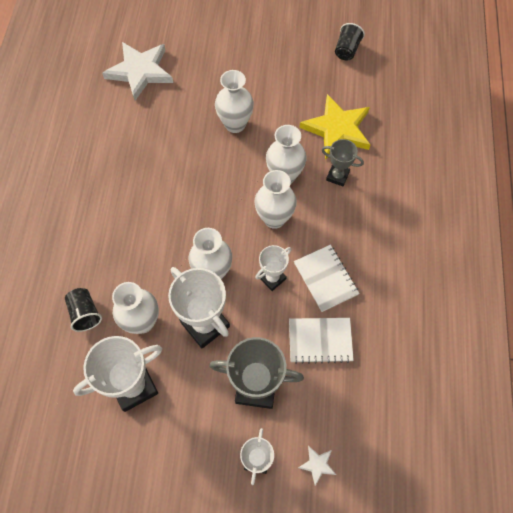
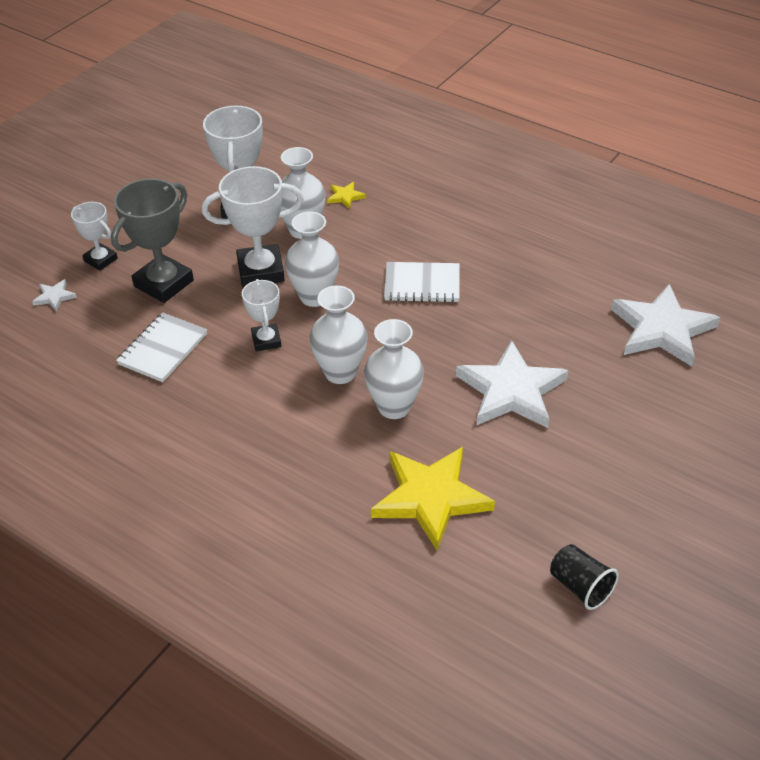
camera: 120 degrees right, 20 degrees down
(85, 313) = (345, 197): black cup -> yellow star
(235, 124) = (511, 391): white vase -> white star
(325, 279) = (226, 385): white notebook -> white notebook (422, 284)
(337, 176) = (354, 461): grey trophy -> none

